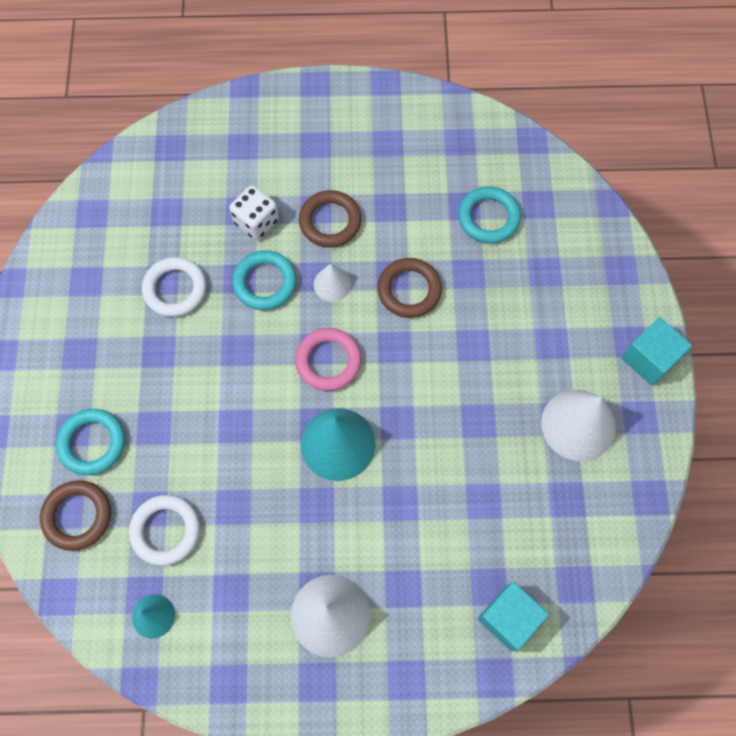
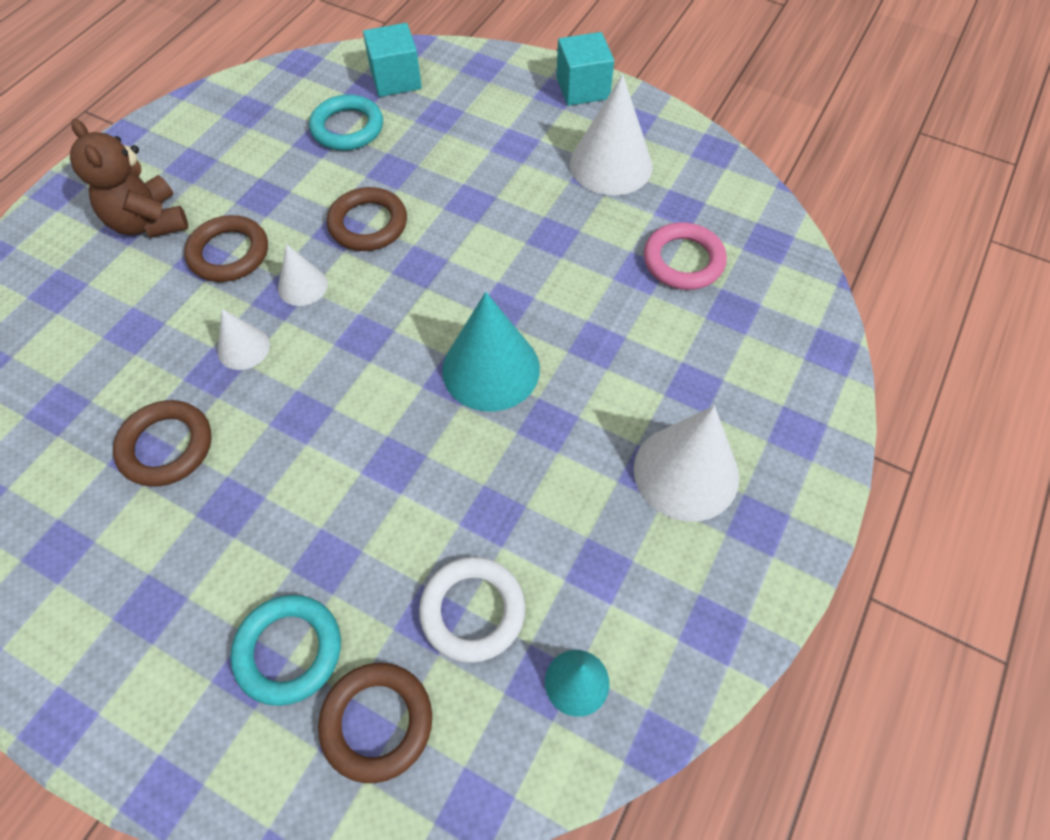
camera: 60 degrees left, 10 degrees down
(175, 289) = (166, 446): white ring -> brown ring
(256, 222) = (162, 321): white dice -> none
(265, 282) = (243, 348): turquoise ring -> white cone
(324, 156) = (149, 222): none -> brown teddy bear
(328, 361) = (388, 332): pink ring -> pink ring (683, 261)
(508, 618) = (775, 310): turquoise cube -> turquoise cube (396, 79)

